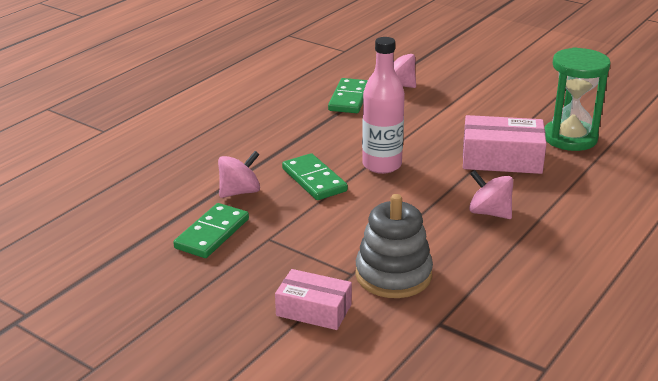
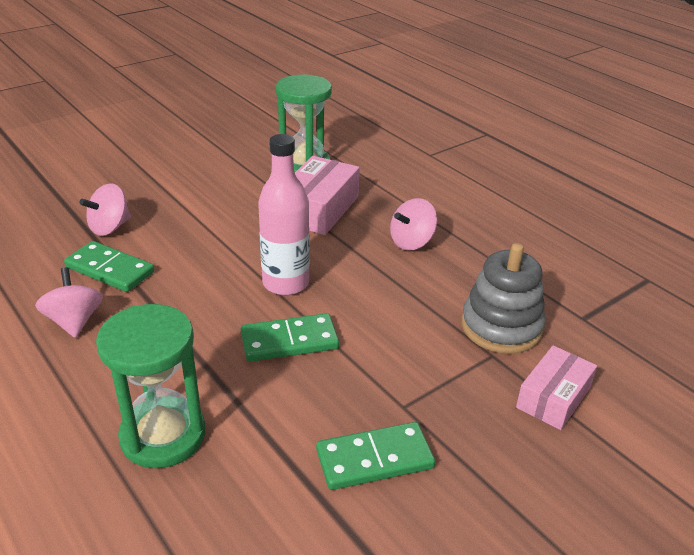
camera: 75 degrees left, 5 degrees up
(203, 156) = (163, 435): none -> green hourglass
(212, 234) = (374, 459): green domino -> green domino turned 60 degrees counterclockwise
(240, 192) = (283, 413): pink spinning top -> pink spinning top (74, 321)

